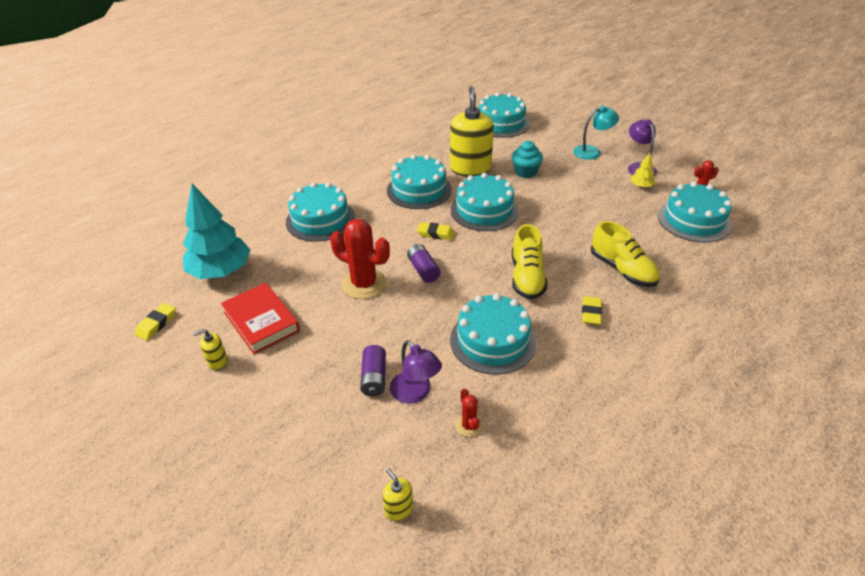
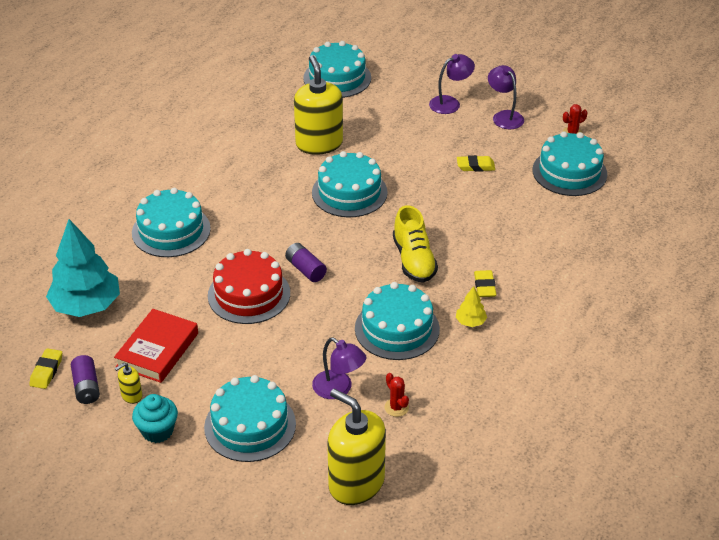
camera: 15 degrees left, 0 degrees up
(261, 321) = (157, 350): red book -> red book turned 75 degrees clockwise
(364, 284) = (249, 294): red cactus -> red cake
(374, 378) = (294, 382): purple battery -> purple battery (86, 387)
(398, 509) = (356, 483): yellow soap dispenser -> yellow soap dispenser, size x2.37
(419, 190) = (269, 178): turquoise cake -> turquoise cake (250, 425)
(436, 234) = (305, 228): yellow eraser -> yellow eraser (475, 166)
(525, 172) = (382, 139): turquoise cupcake -> turquoise cupcake (157, 431)
(592, 151) = (450, 103): turquoise lamp -> purple lamp
(622, 270) = (506, 237): yellow shoe -> none
(641, 186) = (510, 139): yellow tree -> yellow tree (470, 322)

